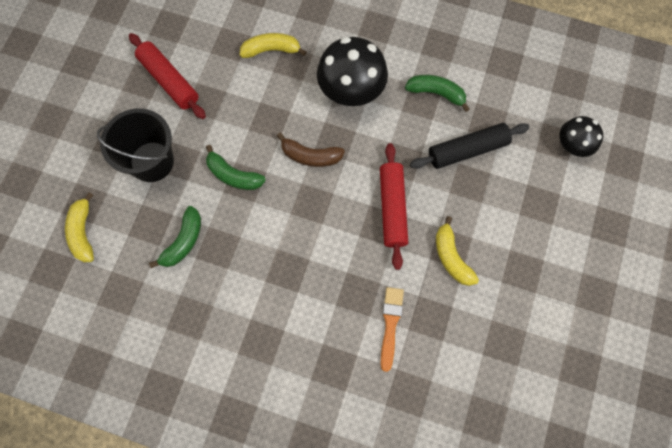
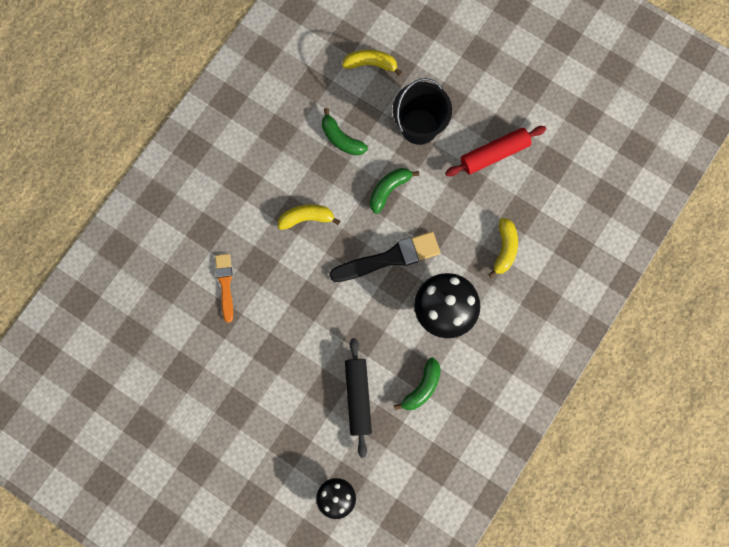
camera: 105 degrees right, 5 degrees up
(310, 156) = (389, 258): brown banana -> black brush
(390, 324) = (225, 284): orange brush -> orange brush turned 120 degrees counterclockwise
(392, 208) = (322, 314): red rolling pin -> none
(451, 257) = (265, 351): yellow banana -> yellow banana (306, 218)

